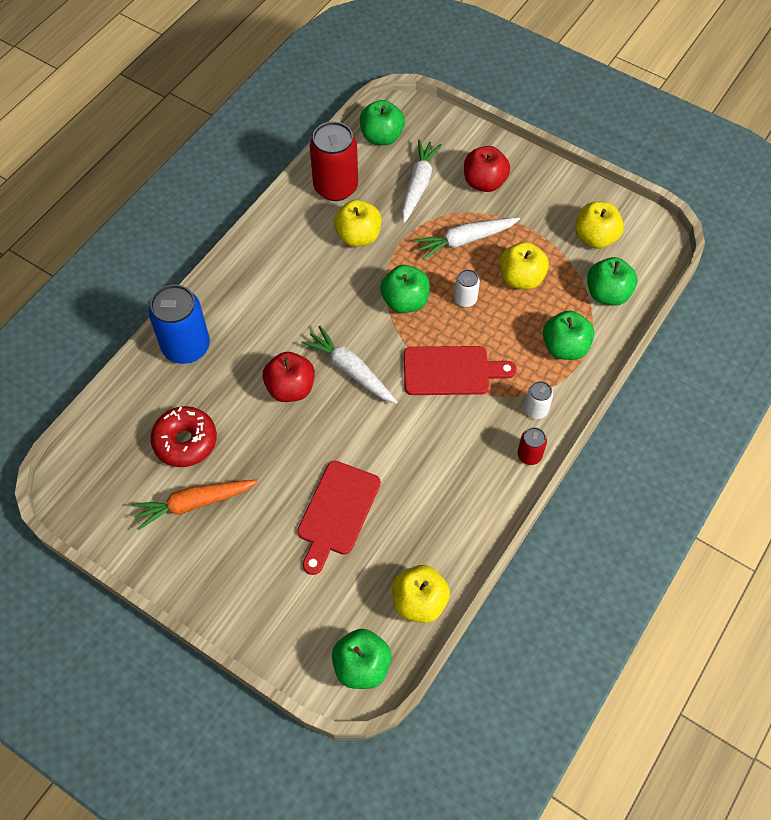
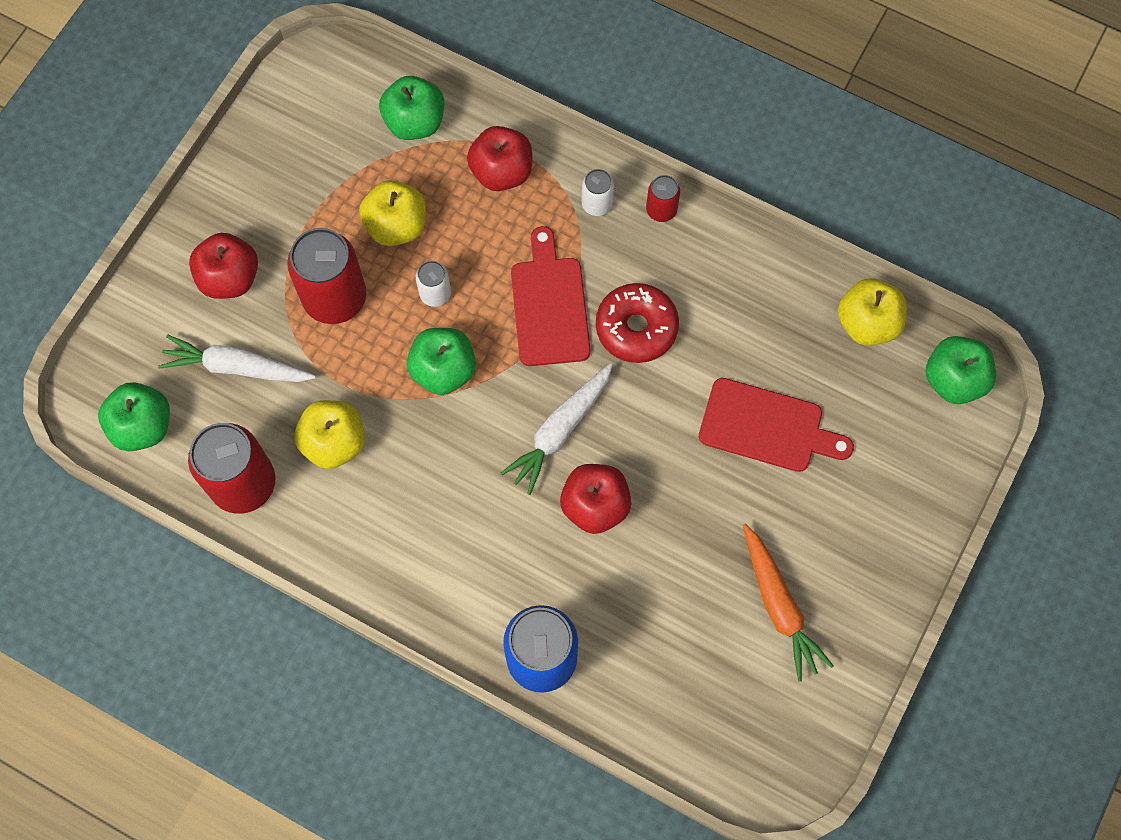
camera: 95 degrees left, 10 degrees up
(185, 441) = (691, 633): red donut -> red donut (636, 328)
(466, 240) = (335, 298): white carrot -> red can
(565, 347) = (501, 172): green apple -> red apple
(595, 237) = (323, 136): yellow apple -> none

